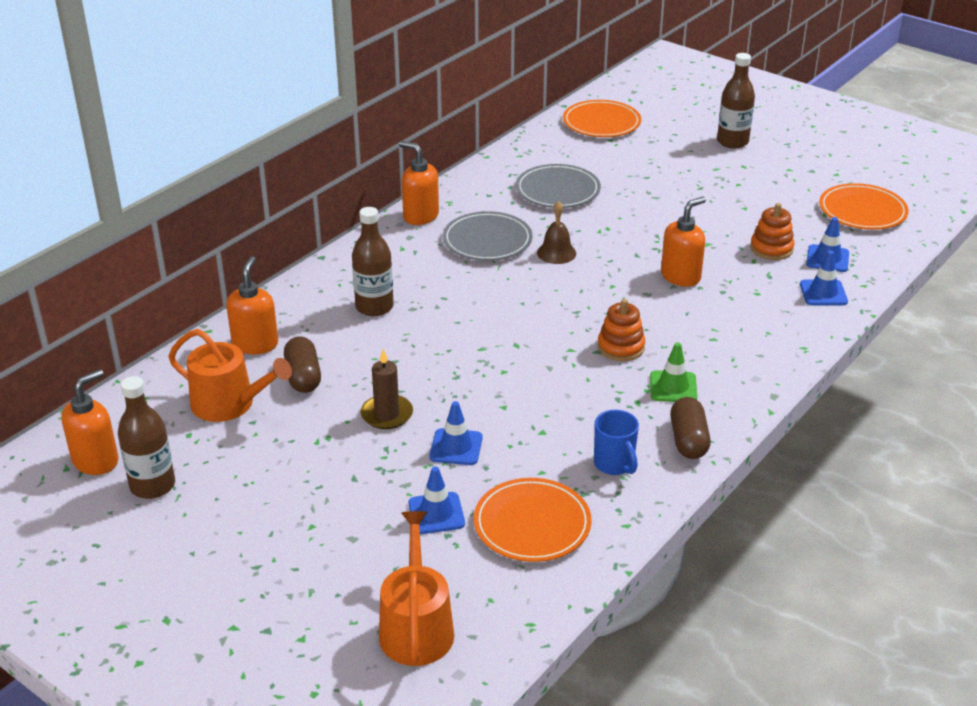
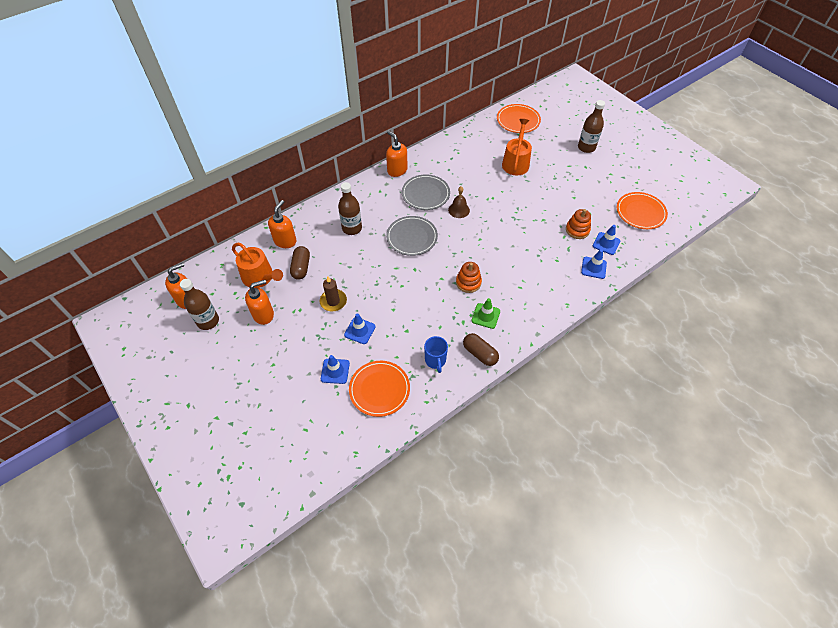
camera: 15 degrees right, 20 degrees up
(416, 627) = (300, 440): orange watering can -> orange watering can (516, 162)
(557, 190) = (476, 165): grey plate -> grey plate (412, 237)
(681, 276) = (519, 240): orange soap dispenser -> orange soap dispenser (263, 314)
(688, 440) = (480, 353): brown capsule -> brown capsule turned 60 degrees counterclockwise

